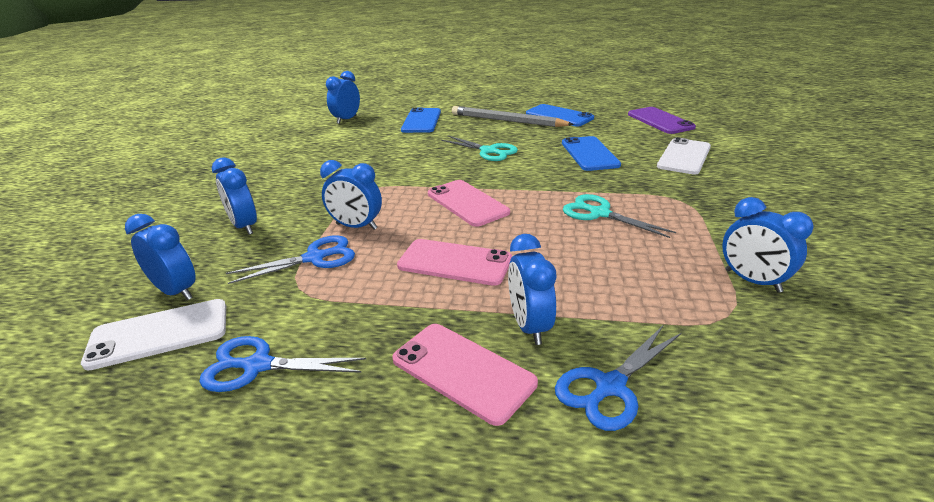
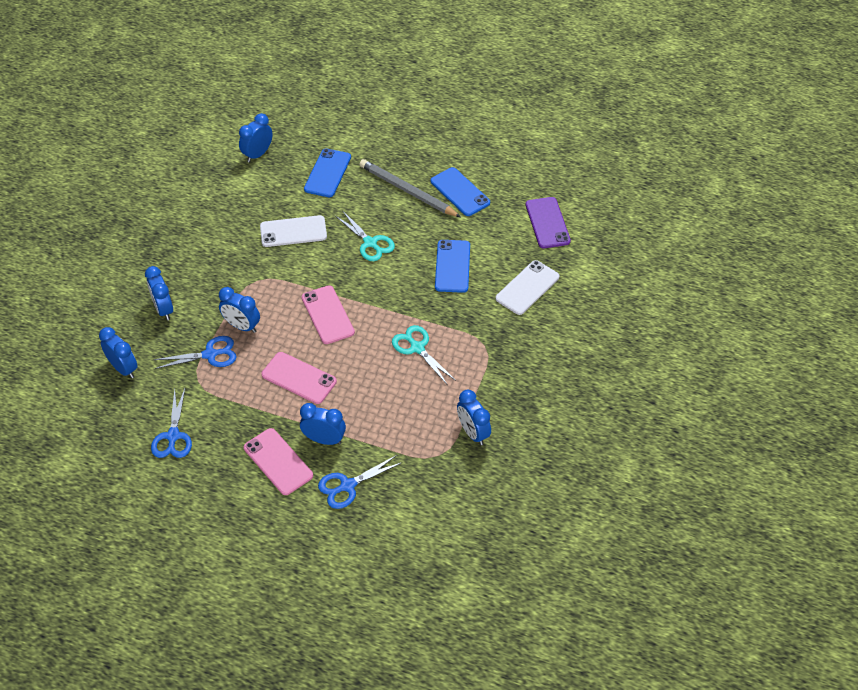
camera: 10 degrees right, 20 degrees up
(159, 334) = (118, 402): white phone -> white phone (293, 231)
(258, 365) = (173, 436): blue scissors -> blue scissors turned 105 degrees counterclockwise
(529, 326) = (324, 439): blue clock -> blue clock turned 105 degrees clockwise

